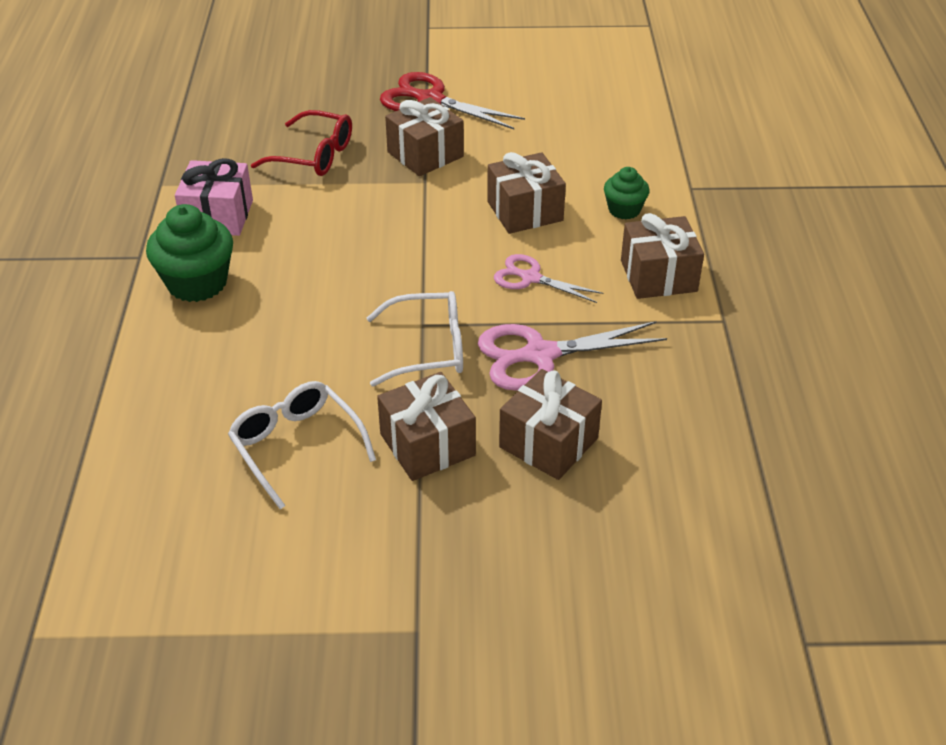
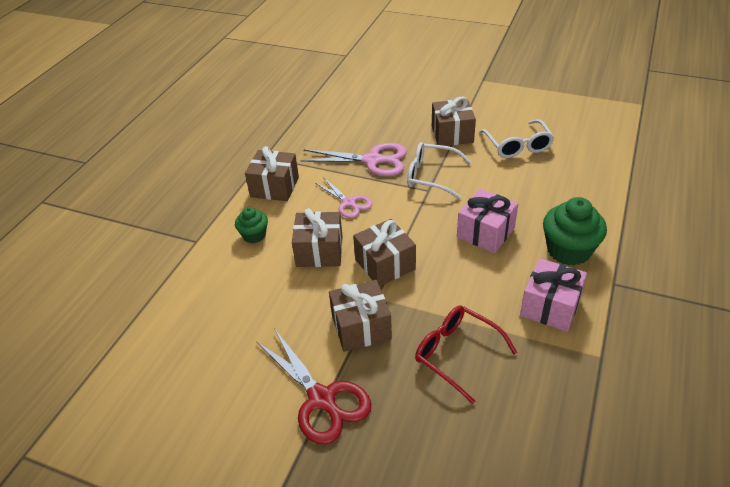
camera: 155 degrees left, 0 degrees up
(315, 281) = (485, 232): none -> pink gift
(548, 442) = (394, 124): brown gift -> brown gift (385, 264)

